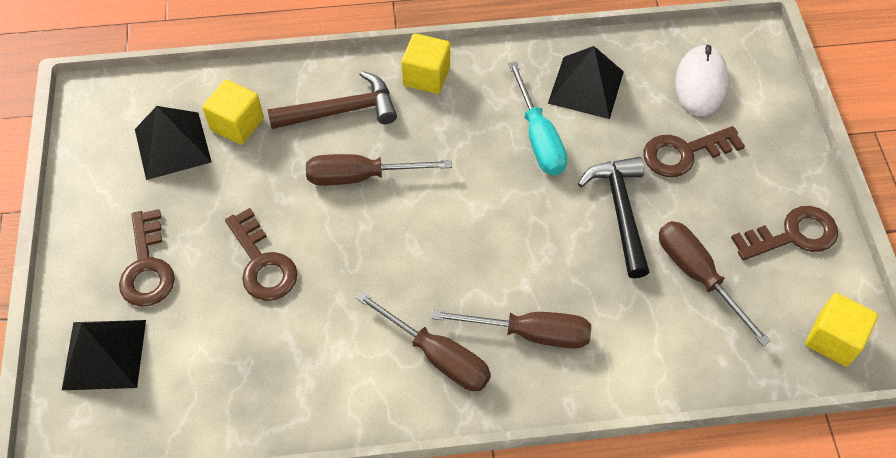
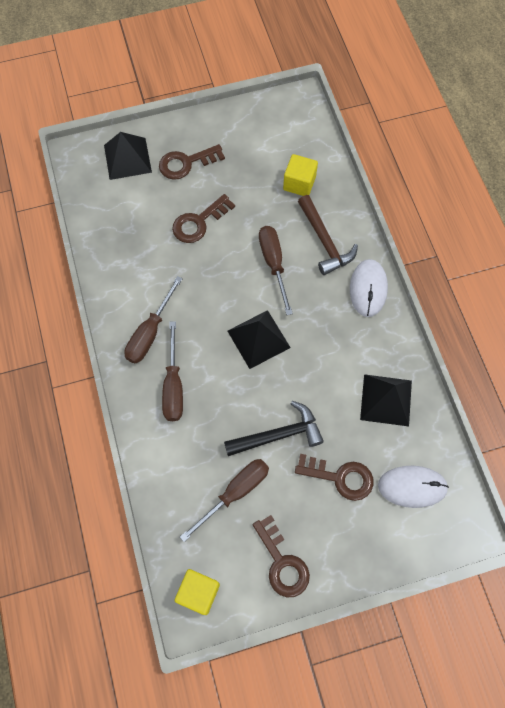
camera: 80 degrees right, 10 degrees up
(172, 145) = (275, 152): black pyramid -> black pyramid (258, 339)
(426, 76) = (368, 289): yellow cube -> white mouse
(538, 137) = (331, 372): turquoise screwdriver -> none
(684, 153) = (340, 477): brown key -> brown key turned 135 degrees clockwise

